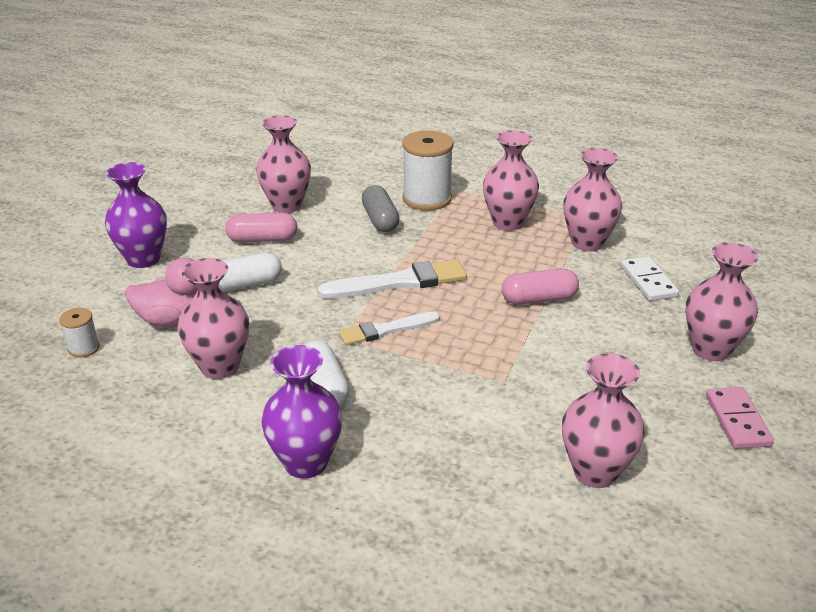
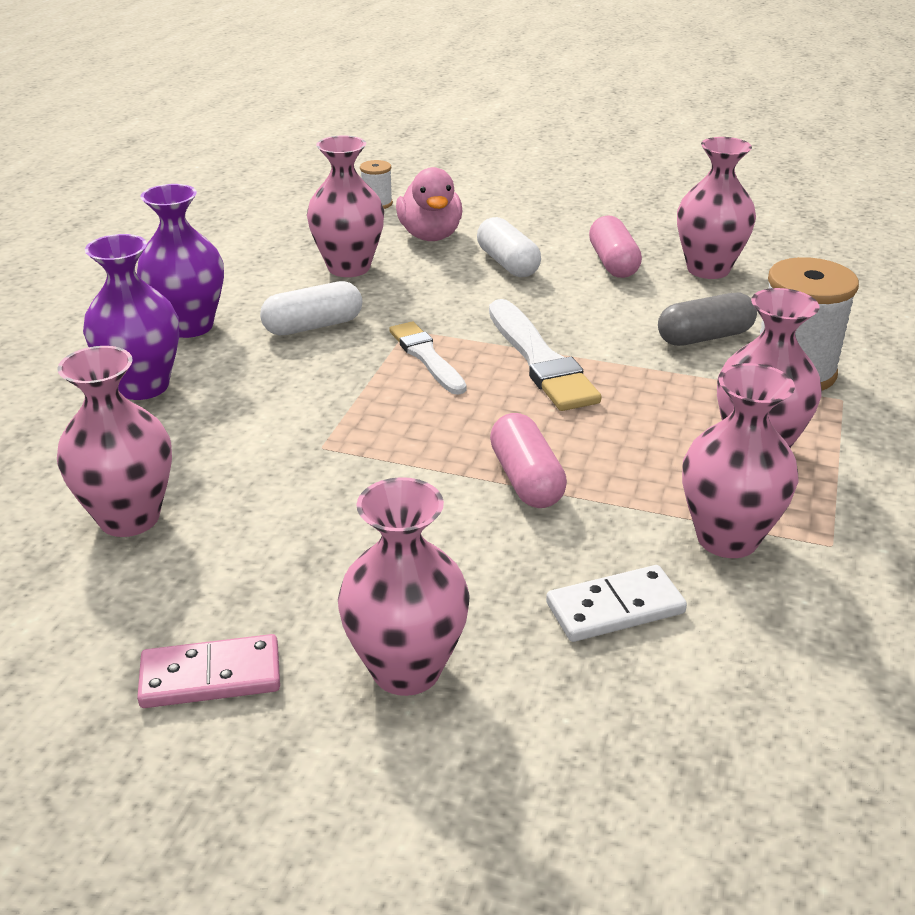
camera: 85 degrees right, 0 degrees up
(143, 259) = (544, 206): purple vase -> purple vase (143, 386)

